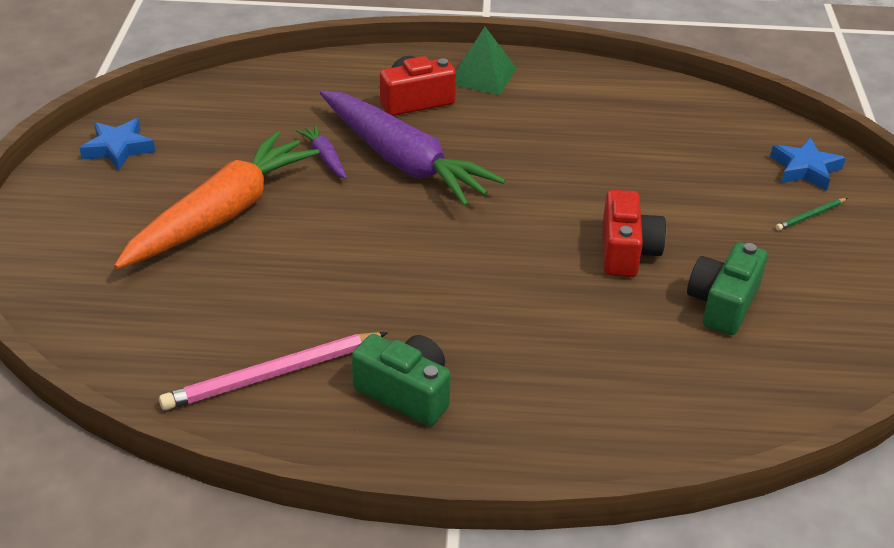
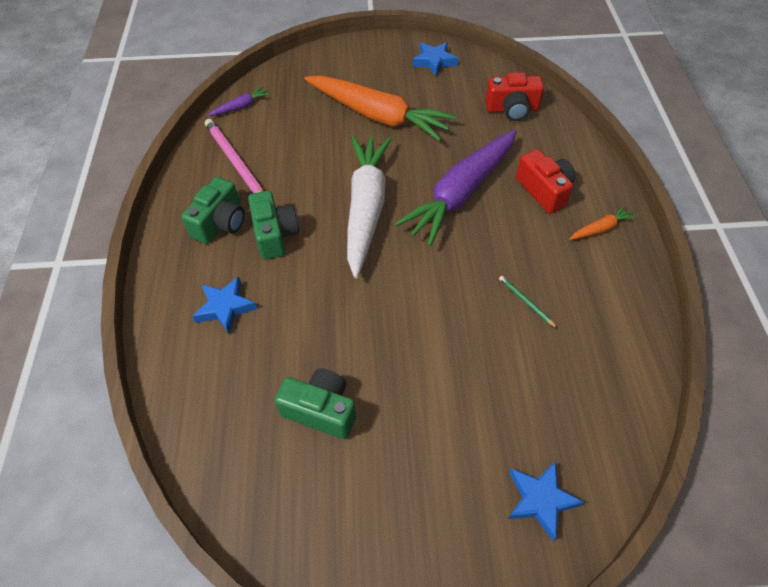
camera: 85 degrees right, 15 degrees up
(325, 157) = (453, 152): purple carrot -> purple carrot (241, 107)
(409, 243) = (366, 208): none -> white carrot
(442, 333) = (275, 234): none -> green camera
(482, 75) = (601, 228): green pyramid -> orange carrot
(569, 387) = (225, 307): none -> blue star
(627, 251) = (378, 340): red camera -> red camera (512, 109)
(810, 216) = (459, 497): green pencil -> green pencil (526, 302)

